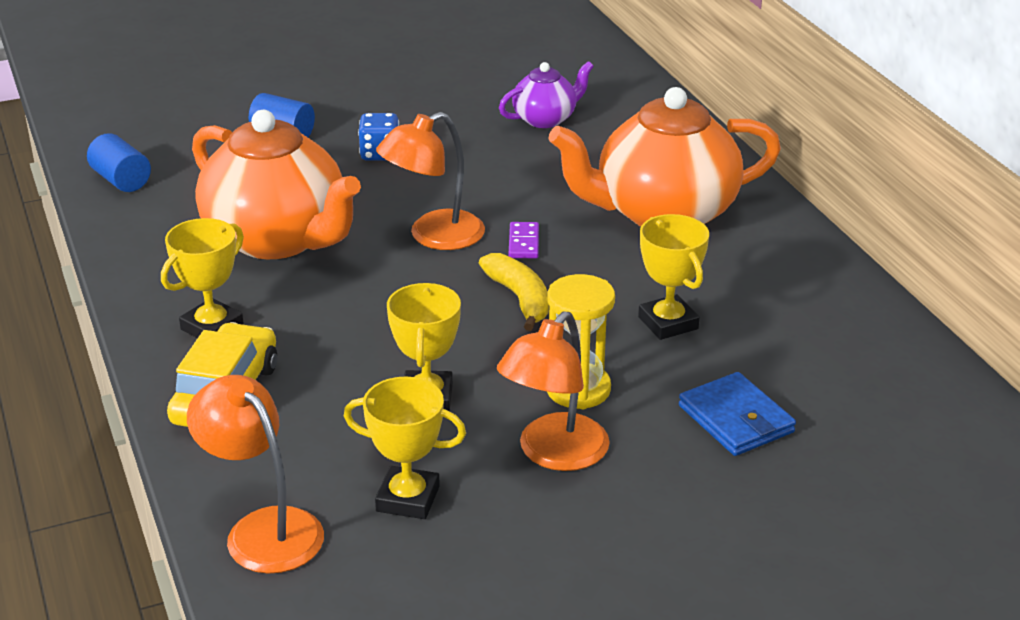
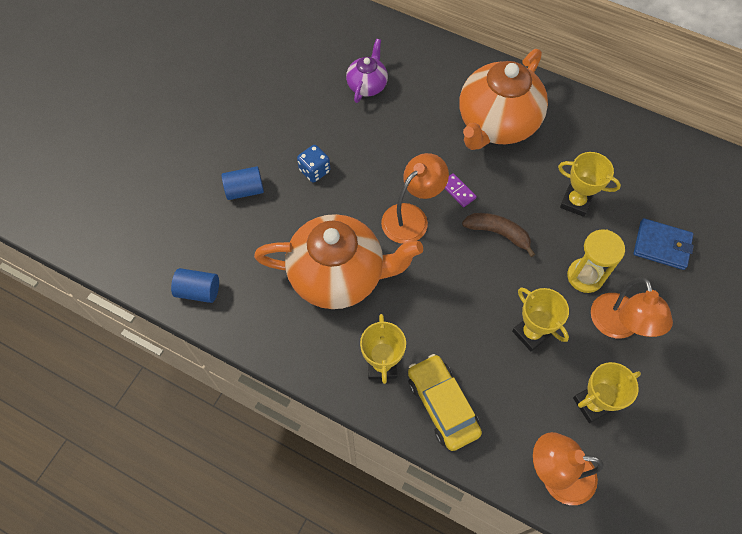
camera: 40 degrees left, 30 degrees up
(433, 236) = (411, 217): orange lamp -> orange lamp turned 150 degrees counterclockwise
(519, 298) = (498, 233): yellow banana -> brown banana

